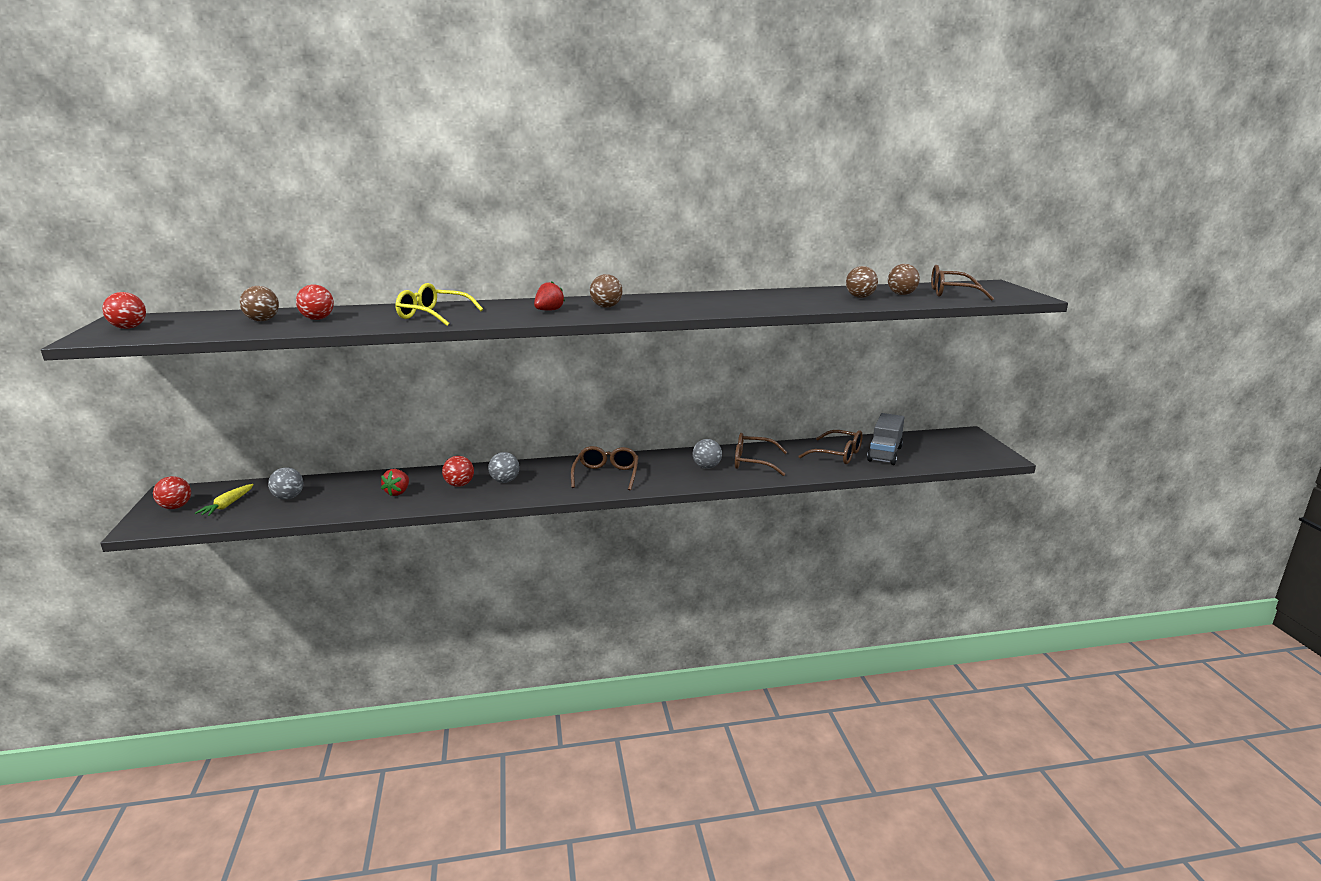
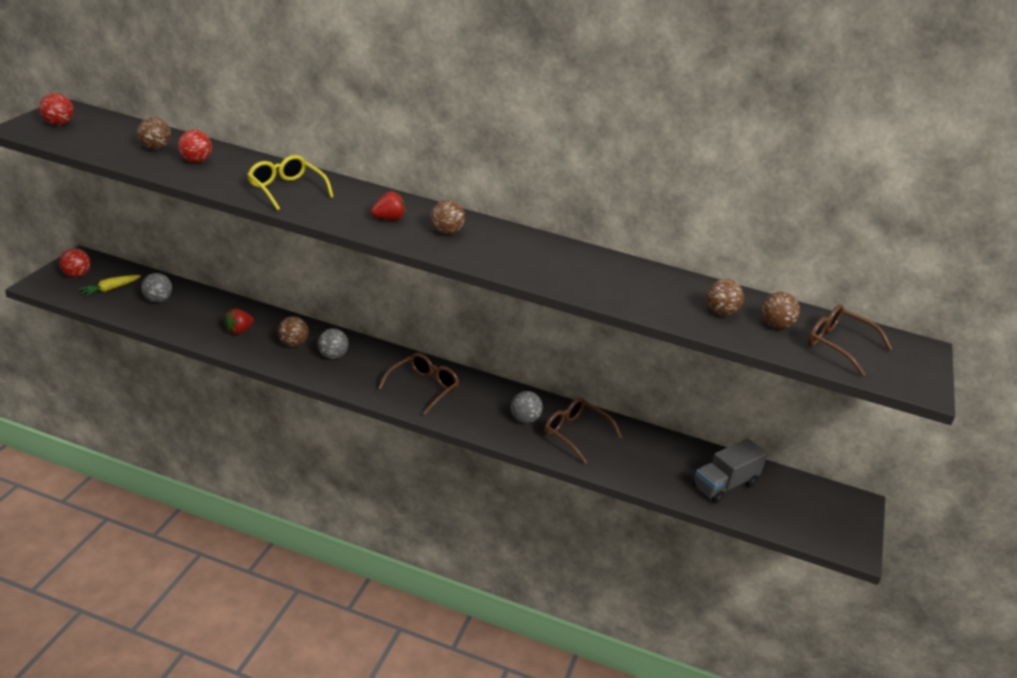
camera: 25 degrees right, 10 degrees up
(459, 485) = (292, 344): red ball -> brown ball
(838, 455) = (672, 464): brown glasses -> none

